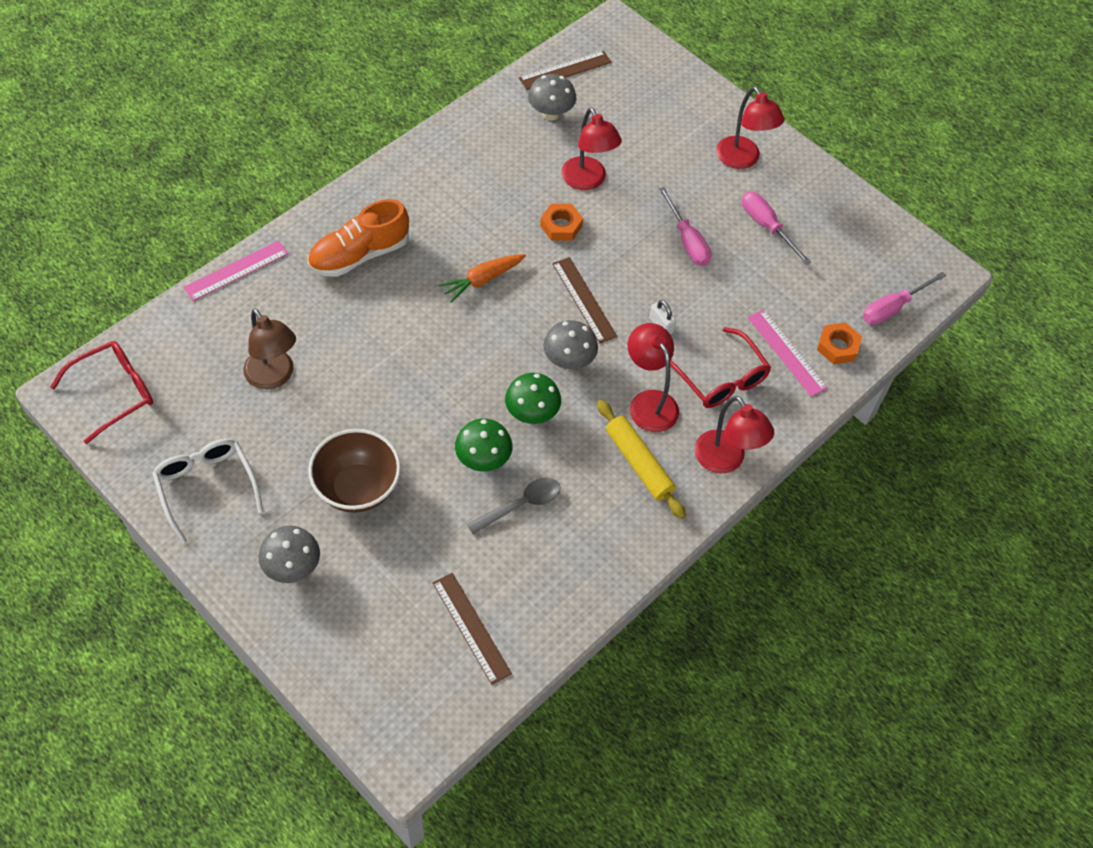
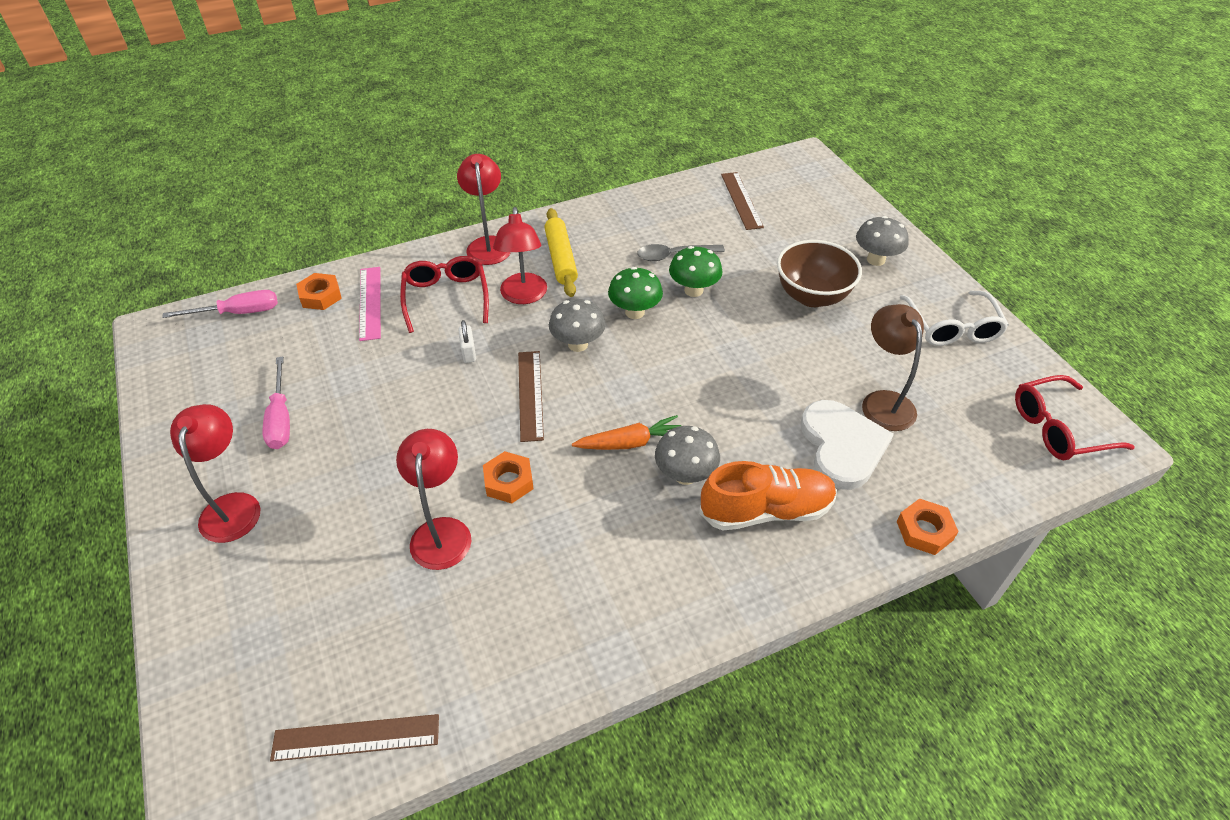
camera: 155 degrees left, 10 degrees down
(236, 270) = (924, 531): pink ruler -> orange nut
(306, 323) = (842, 446): none -> white heart
(550, 114) = (427, 655): grey mushroom -> grey mushroom (685, 475)
(687, 240) = (378, 426): pink screwdriver -> none

